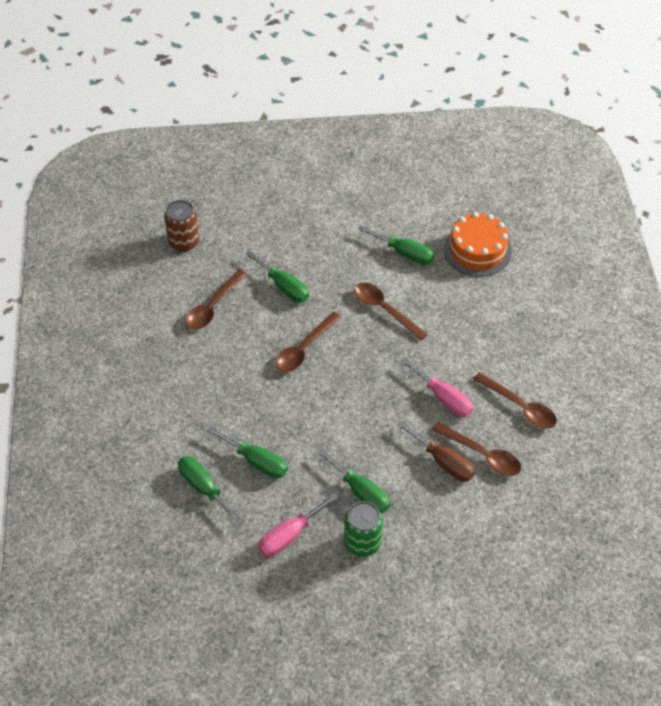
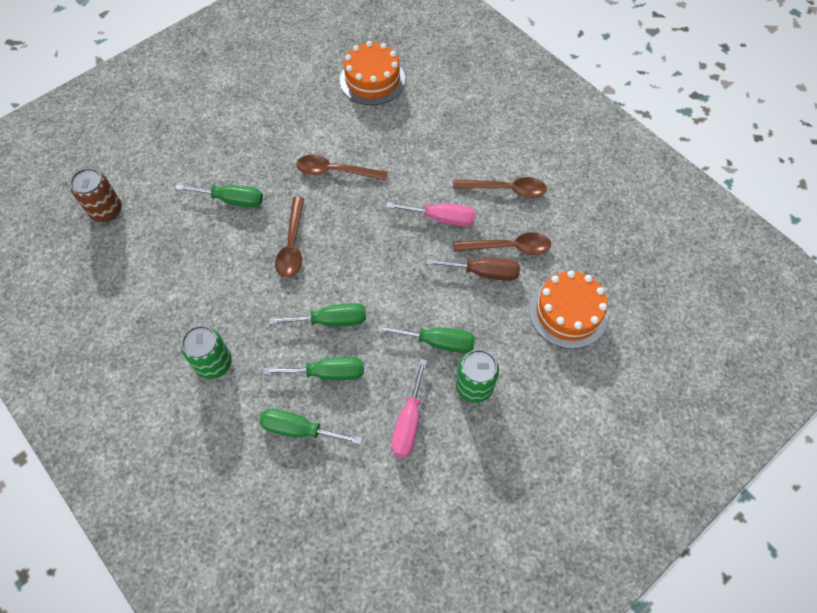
camera: 35 degrees left, 10 degrees up
(178, 402) = (214, 363): none -> green can
(213, 306) = (179, 254): brown spoon -> none
(404, 253) = (315, 114): green screwdriver -> green screwdriver (331, 320)
(489, 536) = (568, 312): none -> orange cake

